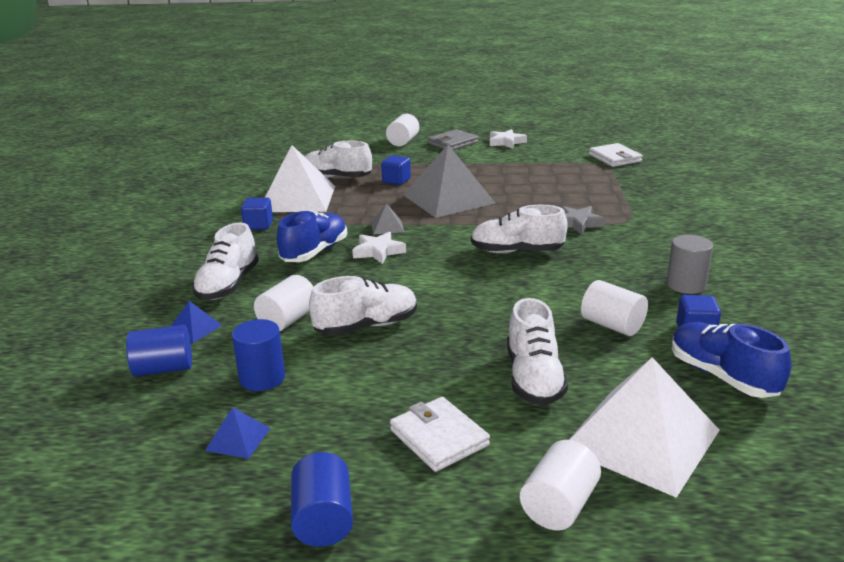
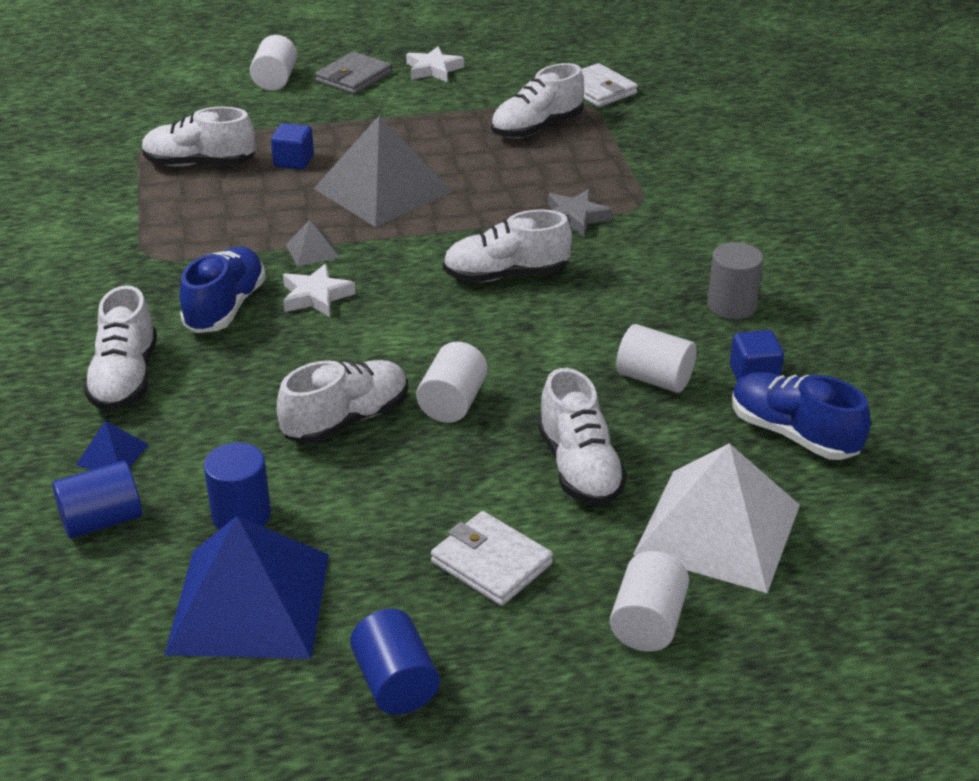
camera: 15 degrees left, 10 degrees up
(238, 439) = (249, 602): blue pyramid -> blue pyramid, size x2.40
(258, 225) = (119, 267): blue cube -> none
(288, 320) = (236, 424): white cylinder -> white cylinder (452, 402)
(297, 198) = (156, 210): white pyramid -> none
(565, 174) = (537, 128): none -> white shoe

